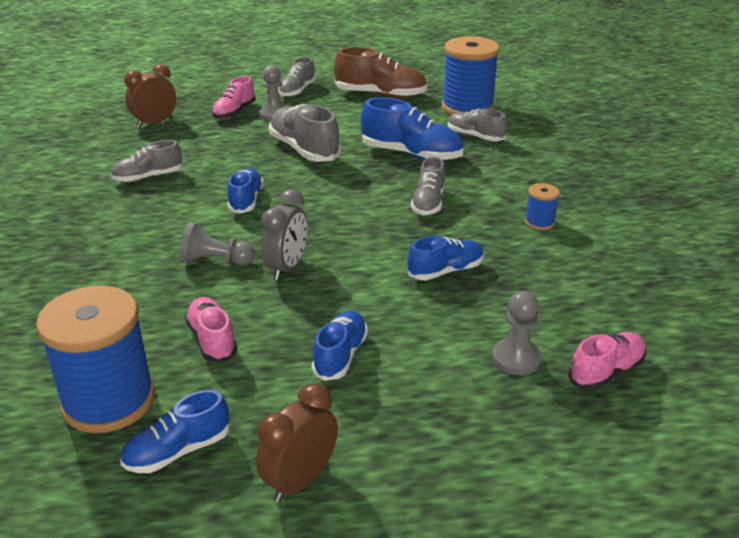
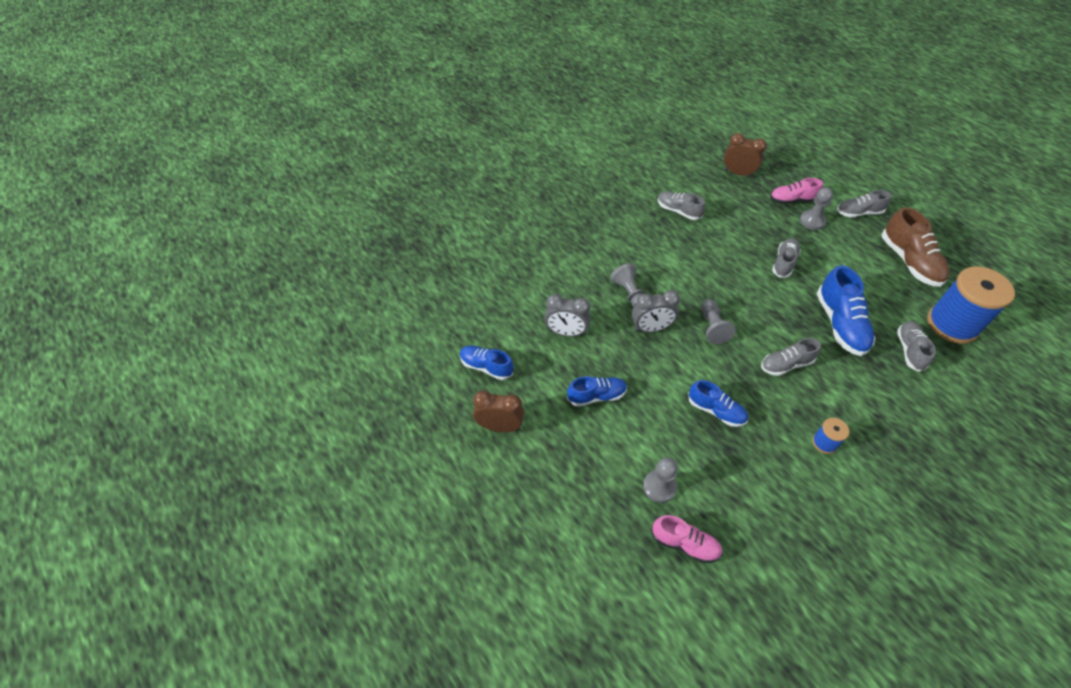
camera: 60 degrees right, 20 degrees up
(109, 401) = (497, 320): blue spool -> none
(212, 340) = (566, 332): pink shoe -> grey clock
(246, 200) = (698, 270): blue shoe -> none
(304, 150) = (784, 263): grey shoe -> grey shoe, size x0.63
(334, 225) = (712, 327): none -> grey pawn

